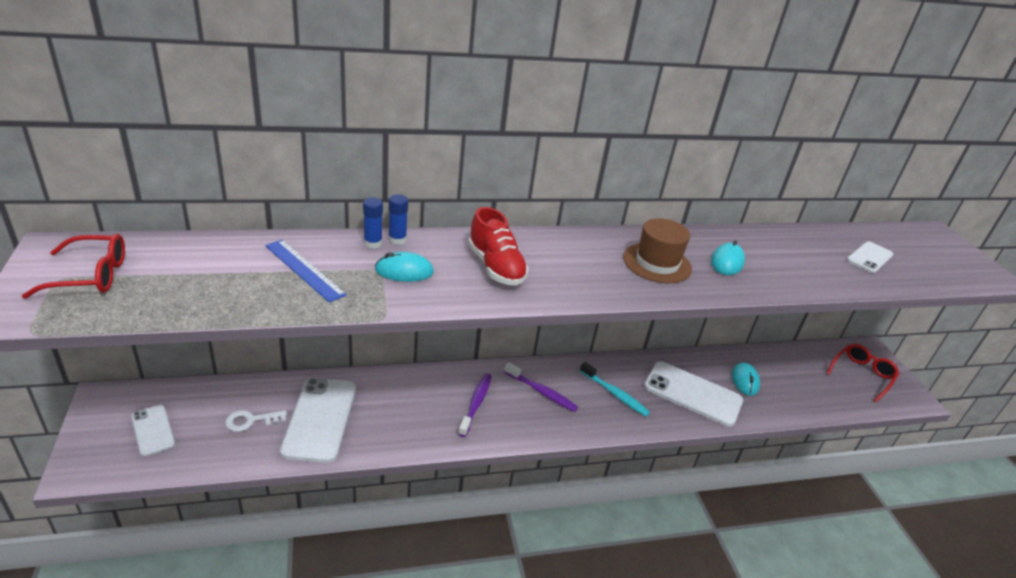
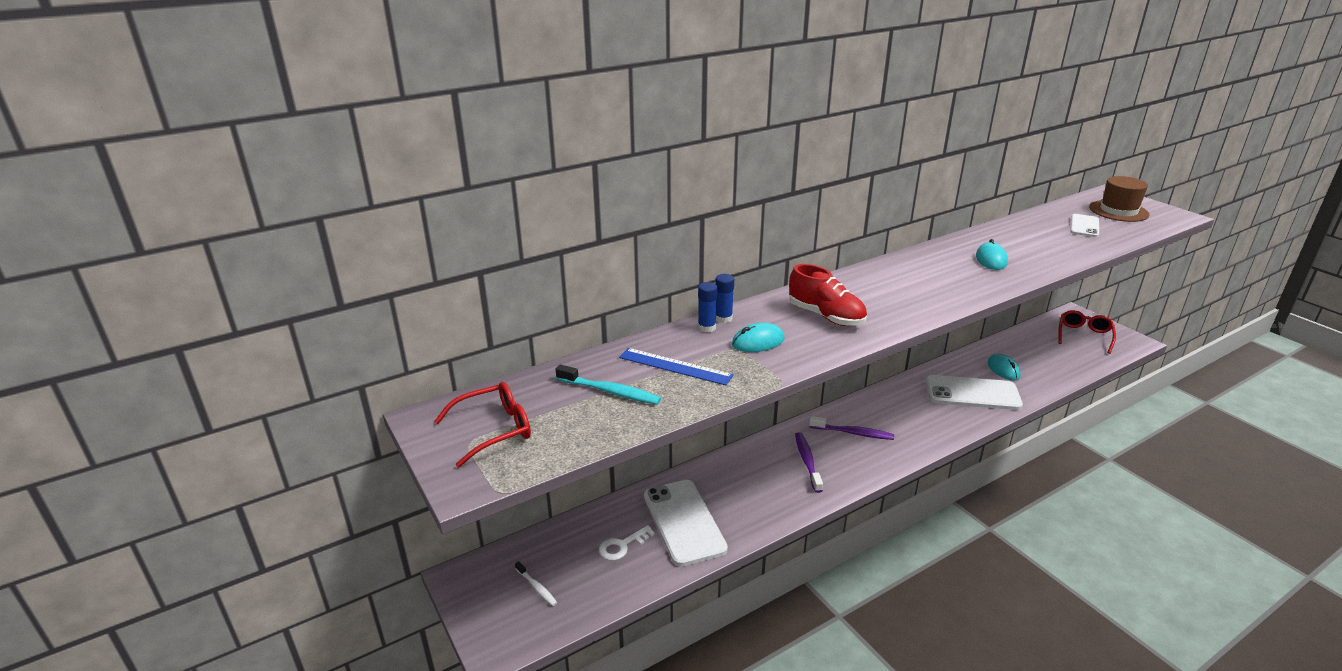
camera: 15 degrees left, 5 degrees down
(153, 430) = (536, 587): white phone -> white toothbrush
(615, 394) = (913, 414): turquoise toothbrush -> turquoise toothbrush (610, 392)
(657, 263) = (942, 276): brown hat -> brown hat (1118, 211)

